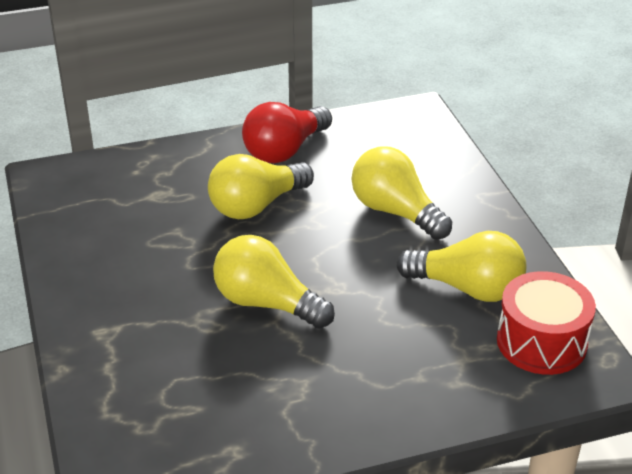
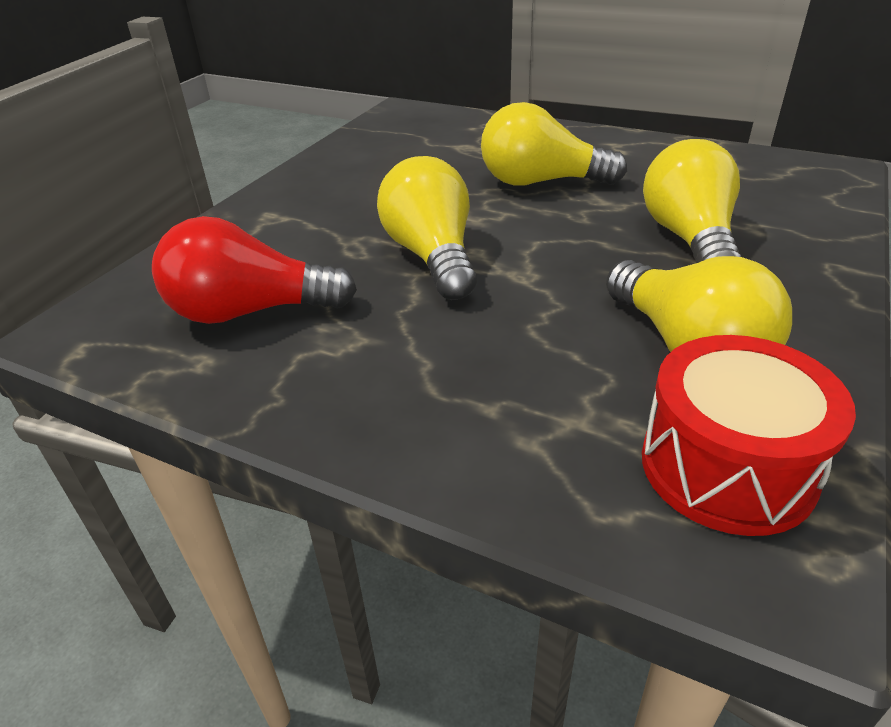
camera: 45 degrees right, 0 degrees up
(285, 150) = (631, 154): red light bulb -> red light bulb (250, 311)

